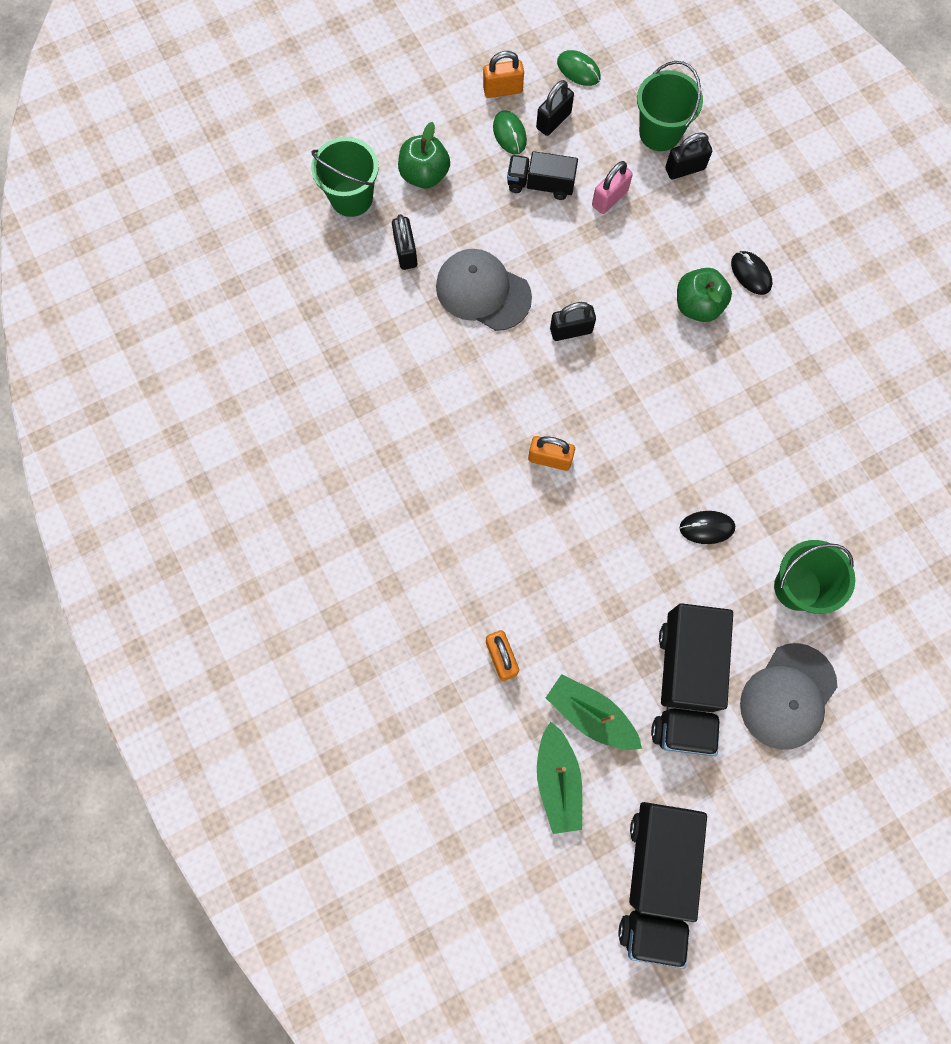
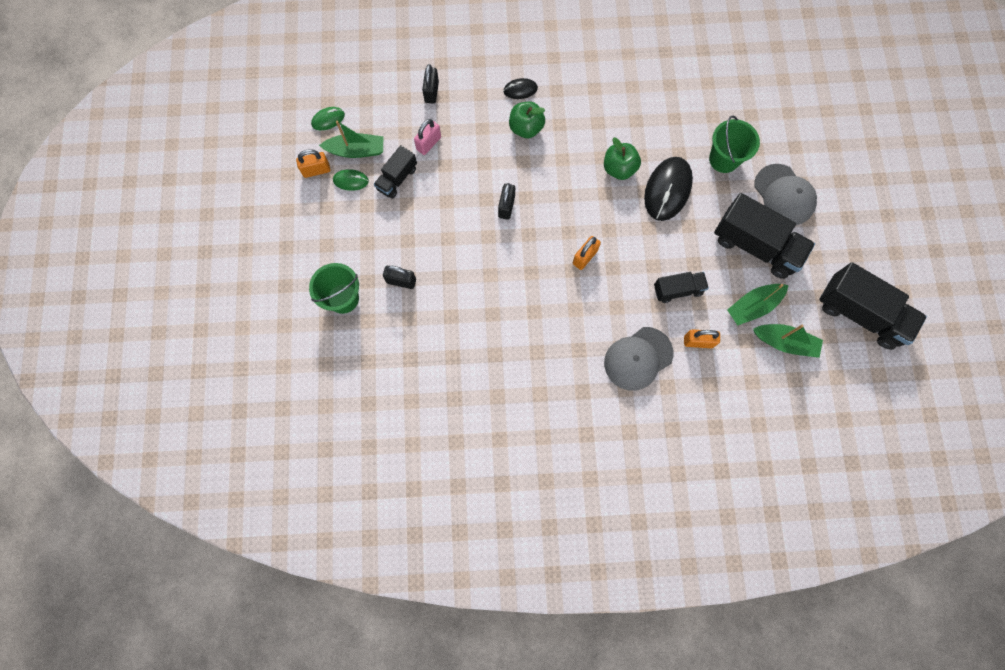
camera: 65 degrees left, 0 degrees up
(424, 175) = (351, 245): green apple -> green apple (619, 169)
(483, 291) = (454, 246): grey cap -> grey cap (638, 358)
(503, 90) = (316, 170): orange padlock -> orange padlock turned 60 degrees clockwise
(553, 121) = (356, 150): black padlock -> green boat
(563, 600) = (678, 290): none -> black truck
(609, 198) = (428, 143): pink padlock -> pink padlock turned 60 degrees clockwise
(660, 133) = (399, 94): green bucket -> none
(706, 528) = (667, 190): black mouse -> black mouse, size x1.98

